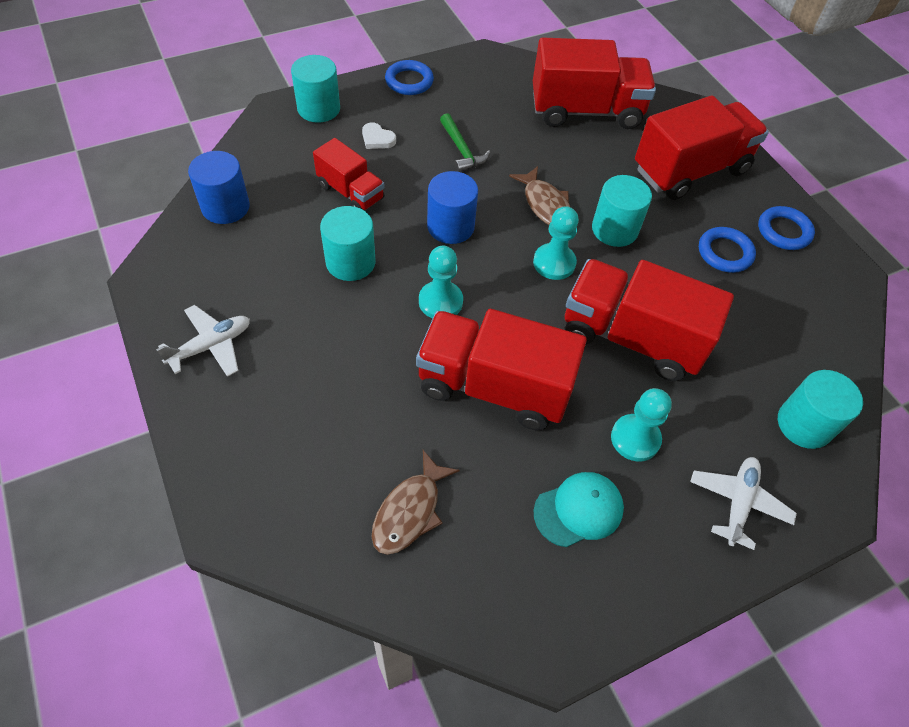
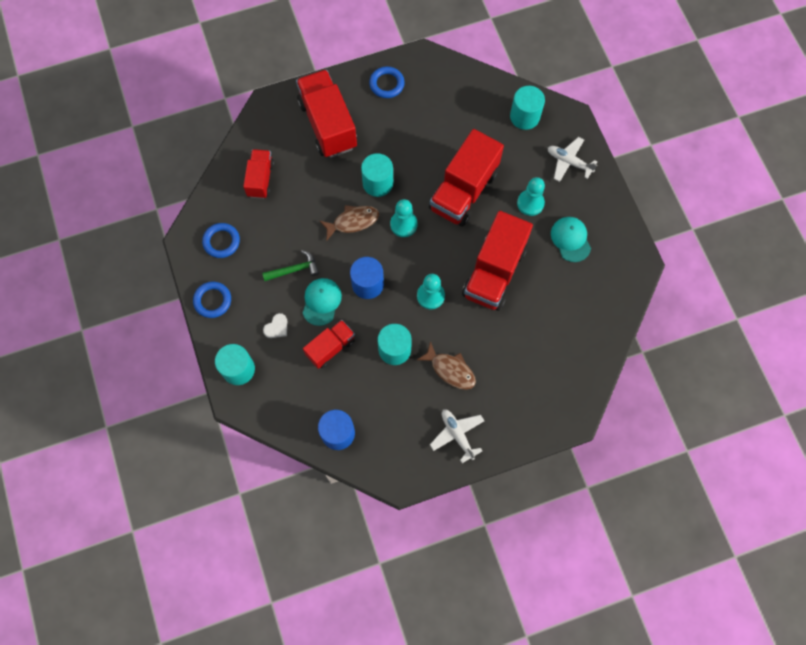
camera: 80 degrees left, 15 degrees up
(410, 511) = (569, 323): brown fish -> brown fish (450, 370)
(418, 179) = (321, 302): none -> turquoise cap
(586, 111) = (260, 179): red truck -> red truck, size x0.56
(725, 253) = (402, 123): blue ring -> blue ring (221, 241)

